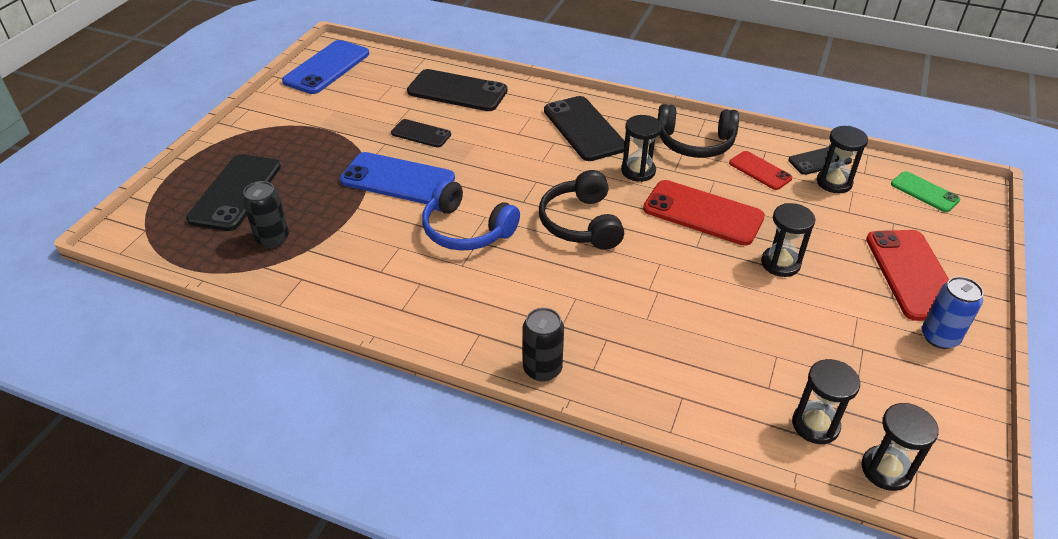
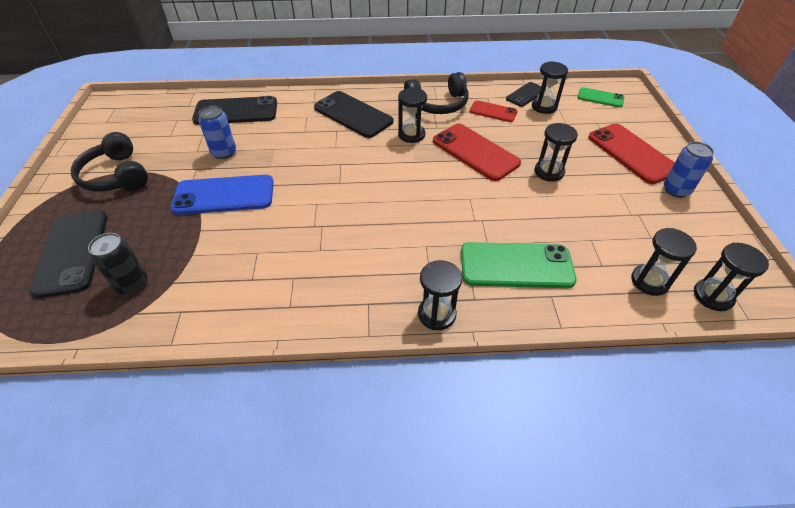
camera: 25 degrees left, 5 degrees up
(327, 67) = (109, 120): blue phone -> none
(421, 134) = (224, 152): black phone -> blue can
(466, 230) = (307, 219): blue headphones -> none
(542, 369) = (436, 314): black can -> black hourglass
(581, 223) = (394, 186): black headphones -> black headphones (116, 176)
(663, 352) = (516, 266): none -> green phone
(703, 213) = (475, 152): red phone -> red phone turned 45 degrees clockwise

